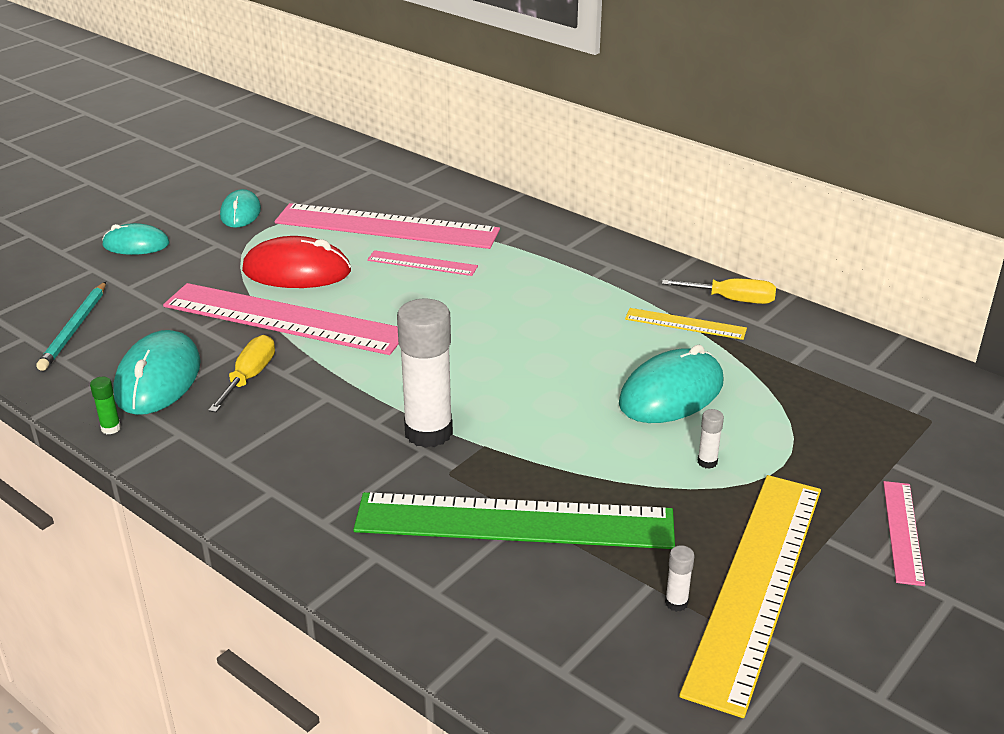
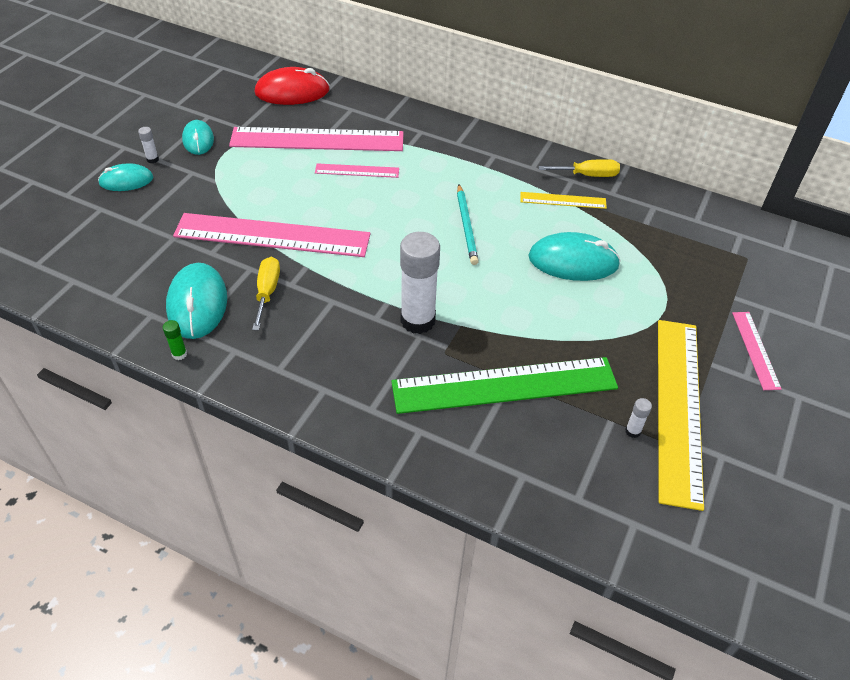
camera: 15 degrees left, 15 degrees up
(74, 329) = (111, 267): turquoise pencil -> turquoise pencil (466, 226)
(297, 271) = (264, 190): red mouse -> red mouse (292, 92)
(671, 393) = (573, 261): turquoise mouse -> turquoise mouse turned 60 degrees clockwise
(707, 462) = (615, 315): white glue stick -> white glue stick (152, 159)

